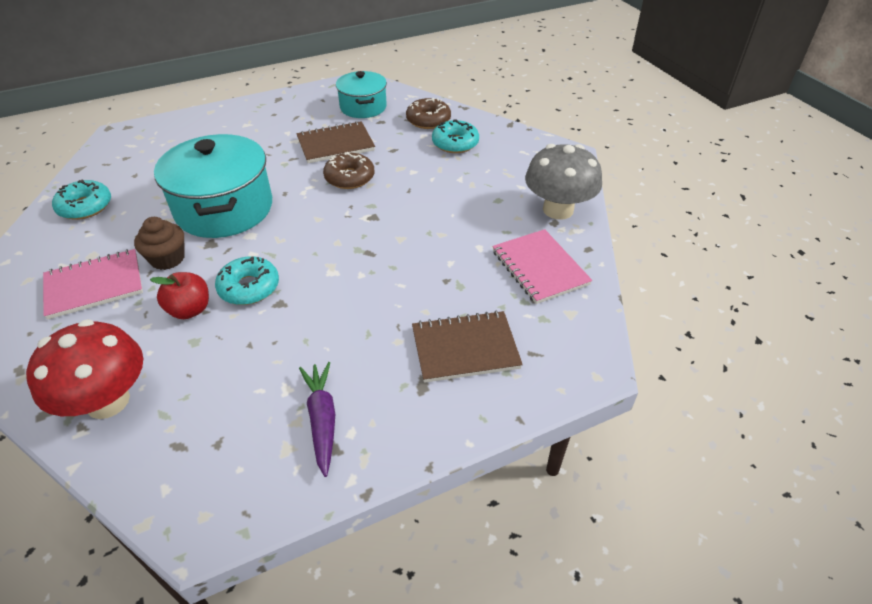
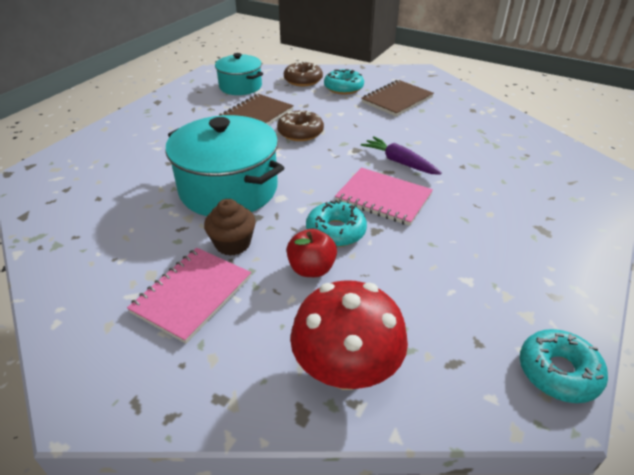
camera: 35 degrees left, 5 degrees down
(85, 207) = (81, 241): turquoise donut -> turquoise donut (558, 372)
(322, 420) = (520, 284): purple carrot -> purple carrot (399, 162)
(465, 348) = (534, 198): brown notebook -> brown notebook (397, 100)
(539, 268) = (503, 136): pink notebook -> pink notebook (383, 198)
(558, 210) = (464, 102): grey mushroom -> none

